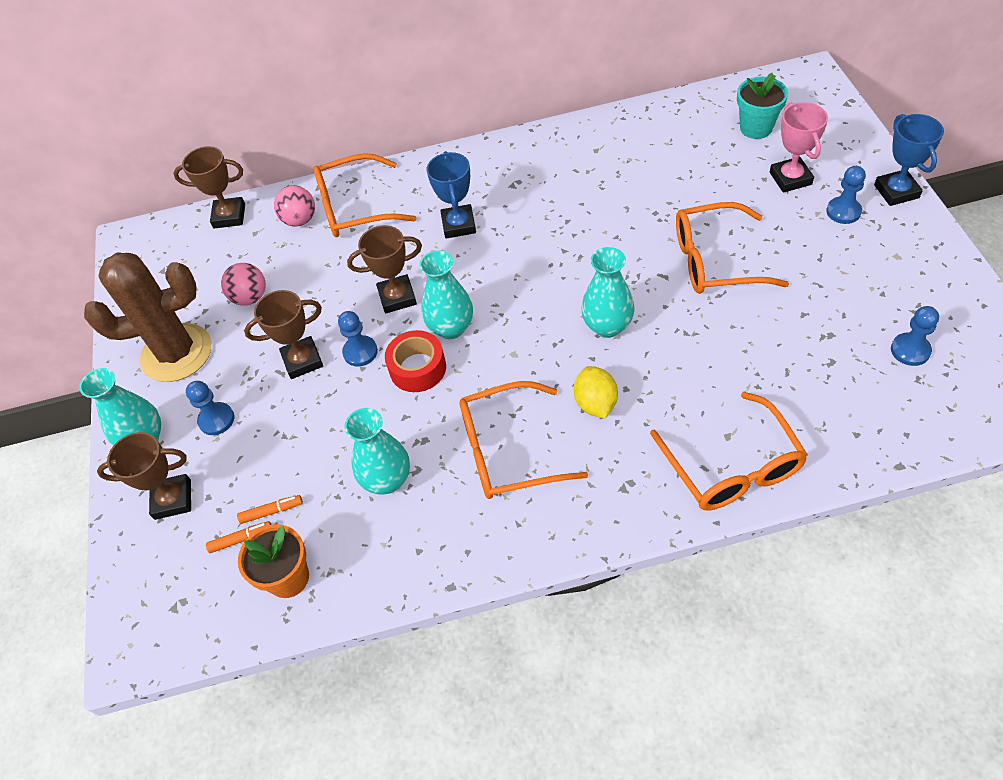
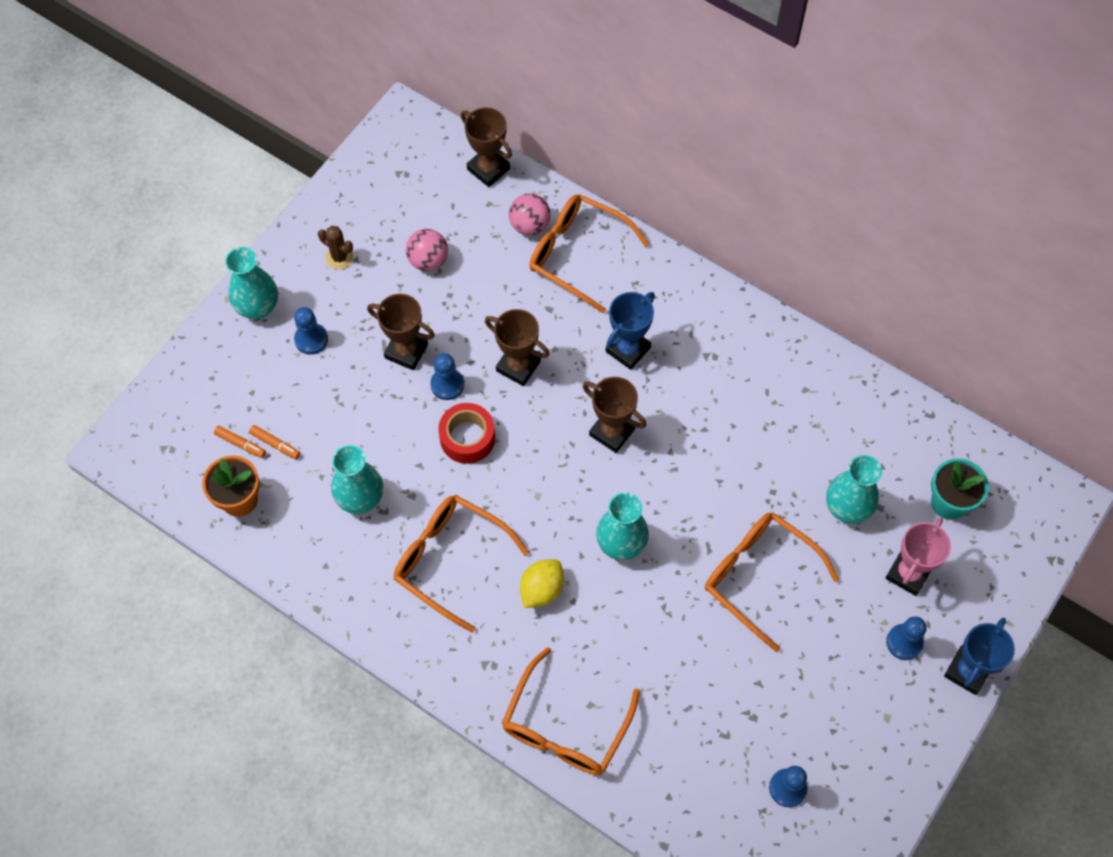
camera: 40 degrees right, 10 degrees up
(173, 499) = (231, 371): brown trophy -> brown trophy (612, 432)
(177, 353) = (339, 257): brown cactus -> brown cactus, size x0.41
(451, 328) = (523, 430): turquoise vase -> turquoise vase (847, 508)

